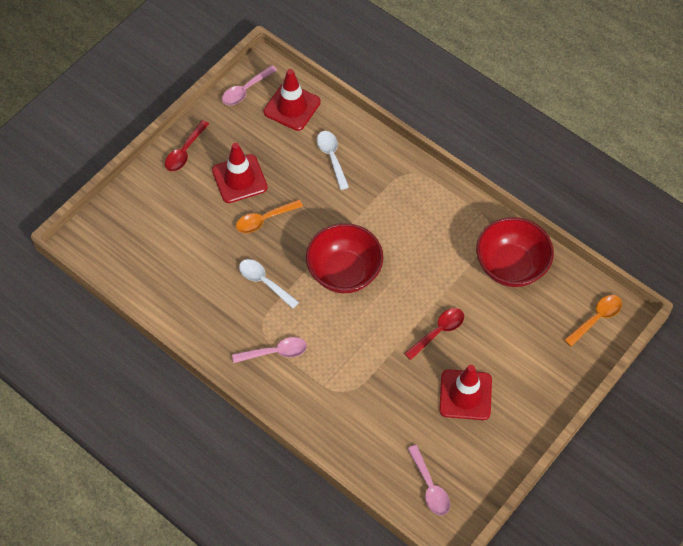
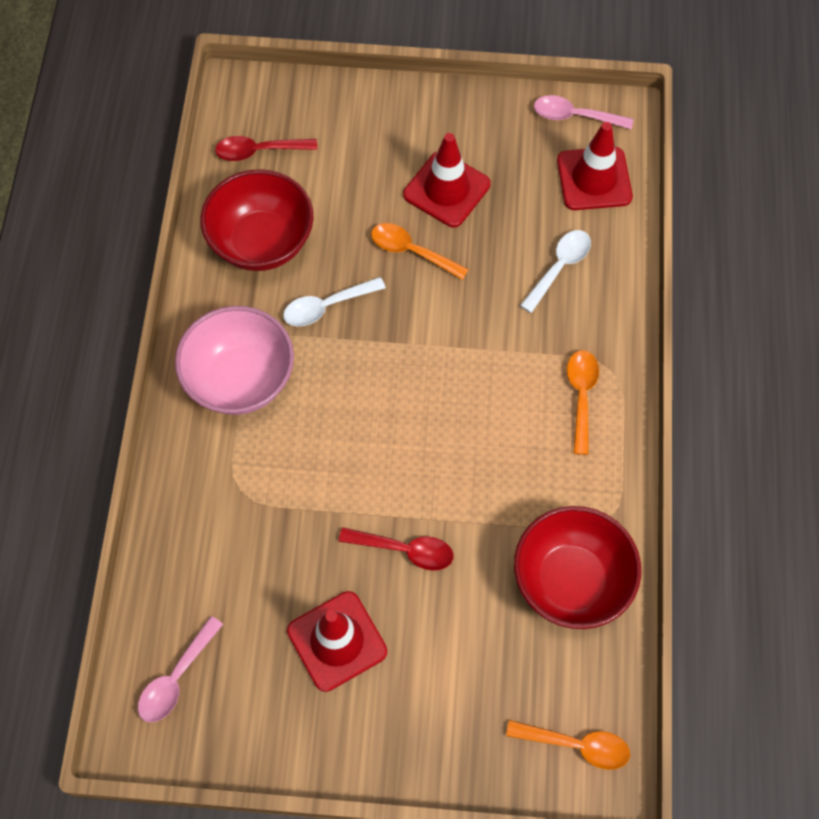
camera: 55 degrees right, 5 degrees up
(184, 152) = (437, 111): red spoon -> red spoon (259, 151)
(264, 282) = (326, 306): white spoon -> white spoon turned 120 degrees counterclockwise
(275, 352) = (240, 379): pink spoon -> pink bowl
(344, 272) = (407, 385): red bowl -> red bowl (262, 242)
(414, 196) = (581, 396): none -> orange spoon

